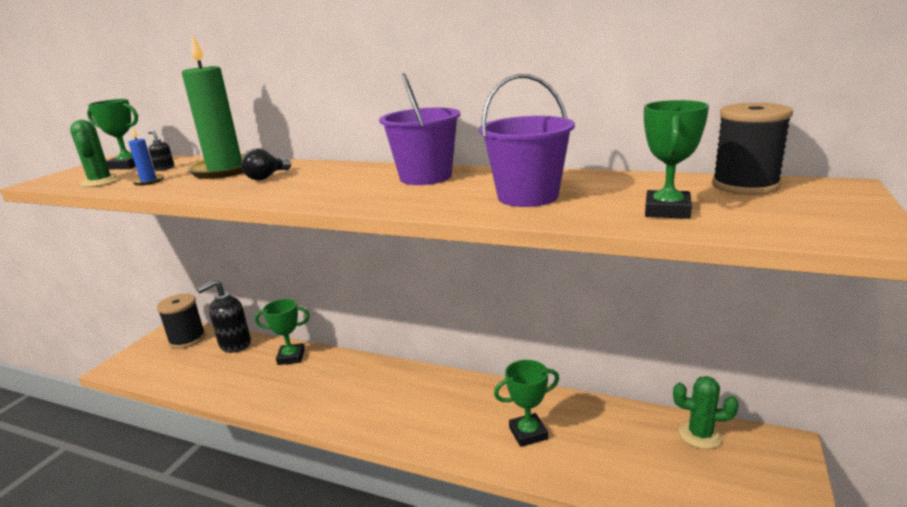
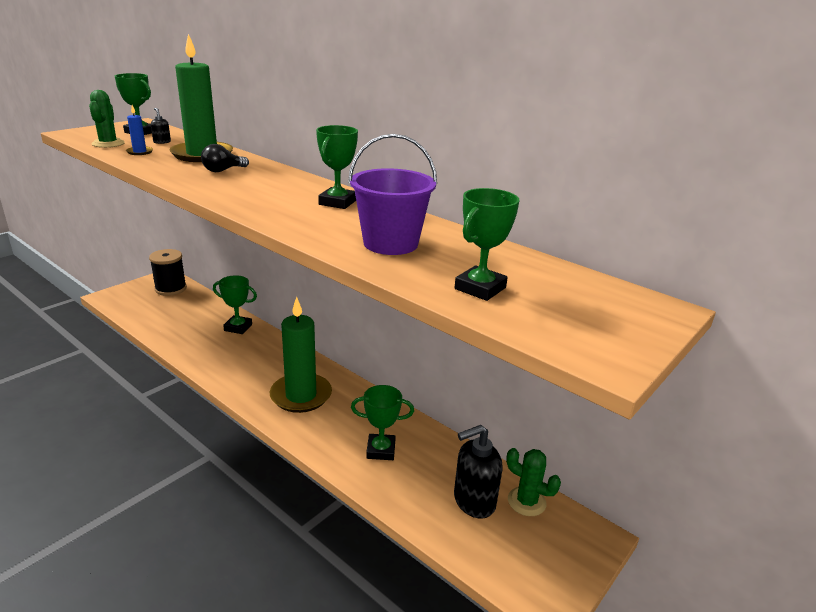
camera: 15 degrees right, 5 degrees up
(235, 344) = (202, 304): black soap dispenser -> black soap dispenser (473, 501)
(407, 405) = (301, 395): none -> green candle
(425, 177) = (337, 202): purple bucket -> green trophy
(745, 185) = (582, 283): black spool -> none

